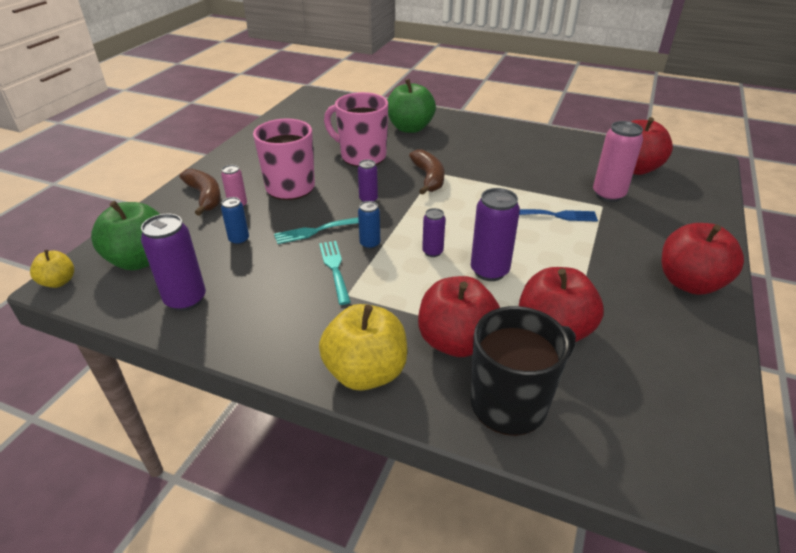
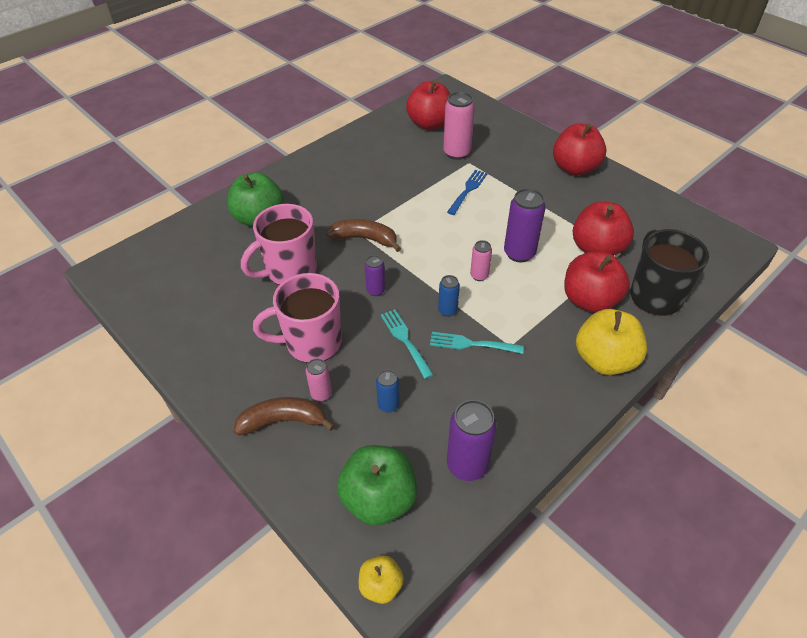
camera: 65 degrees left, 10 degrees up
(317, 230) = (406, 341): turquoise fork -> turquoise fork turned 150 degrees clockwise
(432, 252) = (479, 275): purple can -> pink can

